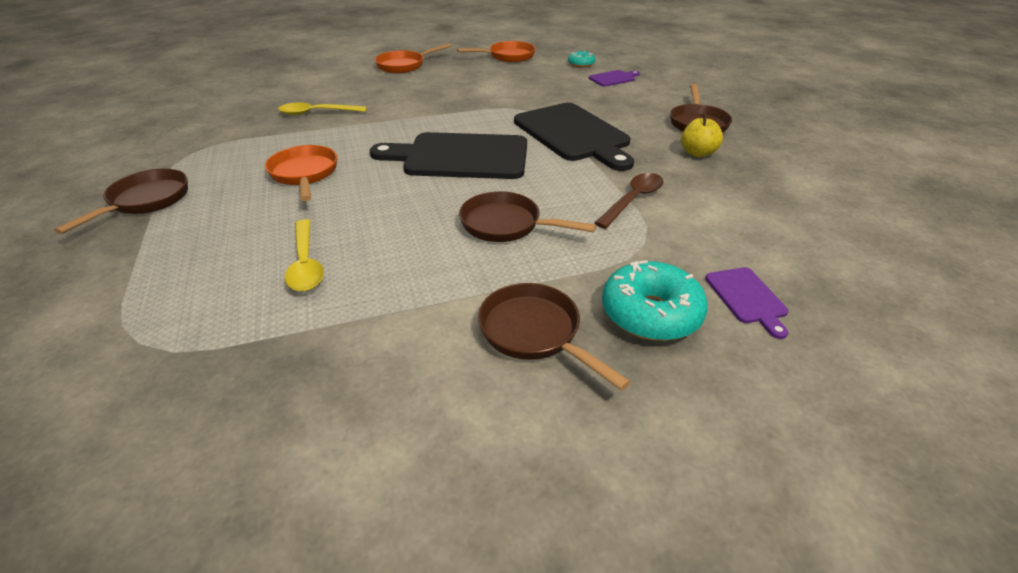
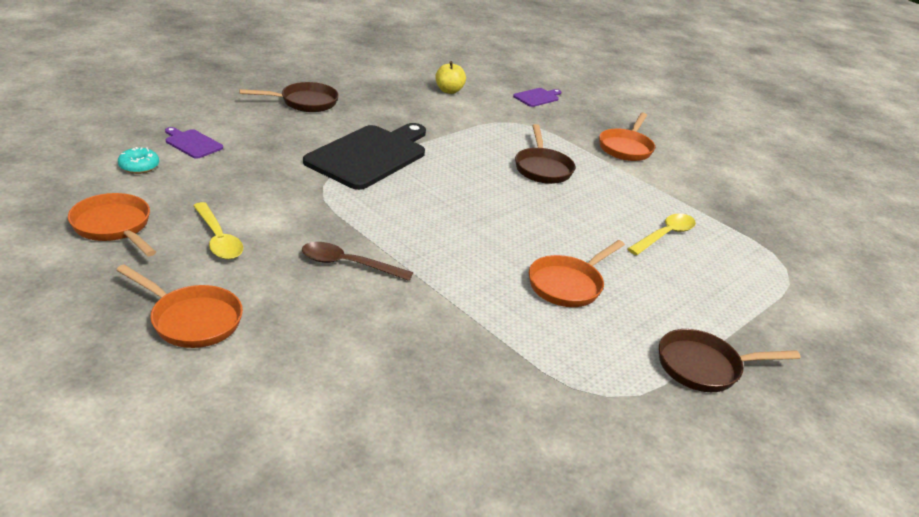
camera: 120 degrees left, 5 degrees down
(316, 113) = (429, 339): yellow spoon -> yellow spoon (218, 239)
(460, 157) = (460, 205): black cutting board -> none
(535, 333) = (626, 148): brown pan -> orange pan
(633, 200) = (465, 126): brown spoon -> brown spoon (348, 264)
(650, 313) = (577, 120): turquoise donut -> none
(697, 153) = (369, 104): yellow apple -> yellow apple (449, 91)

